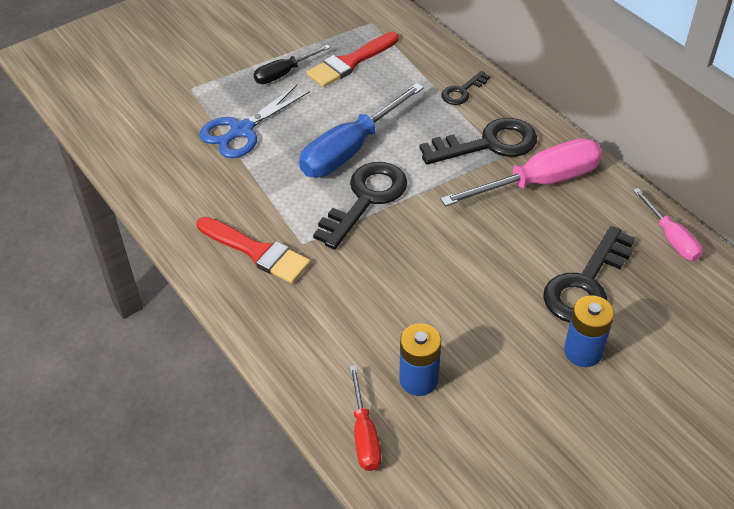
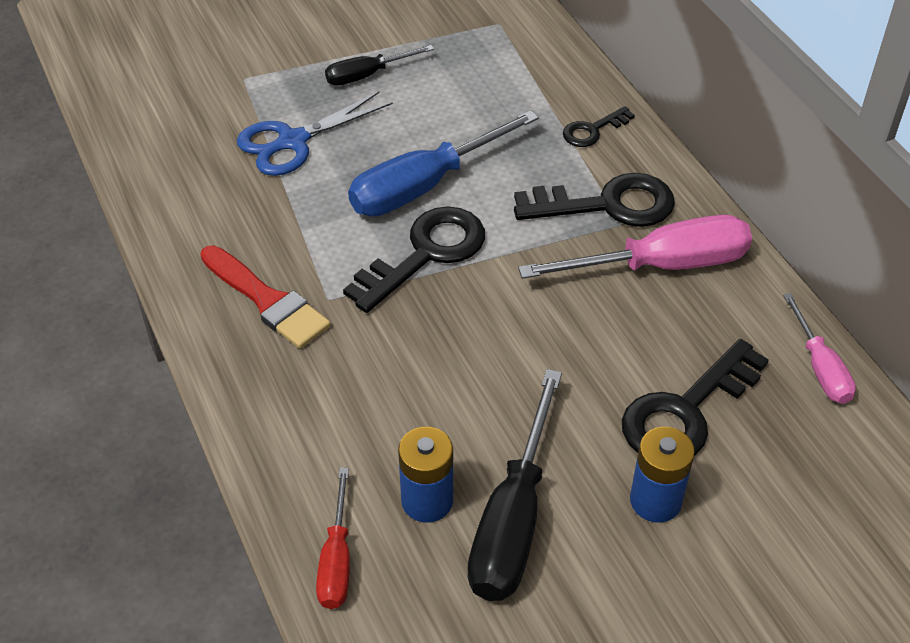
camera: 10 degrees right, 0 degrees up
(350, 62) = (456, 72): red brush -> none
(485, 382) = (513, 519): none -> black screwdriver

